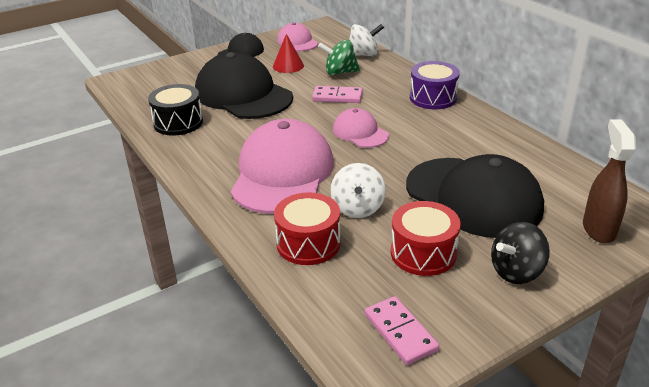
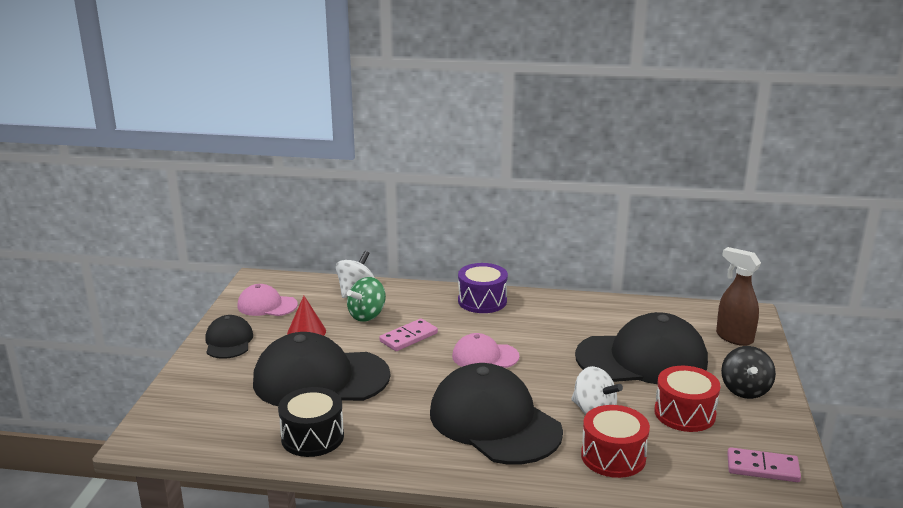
camera: 50 degrees left, 10 degrees down
(282, 173) = (494, 422): pink cap -> black cap

